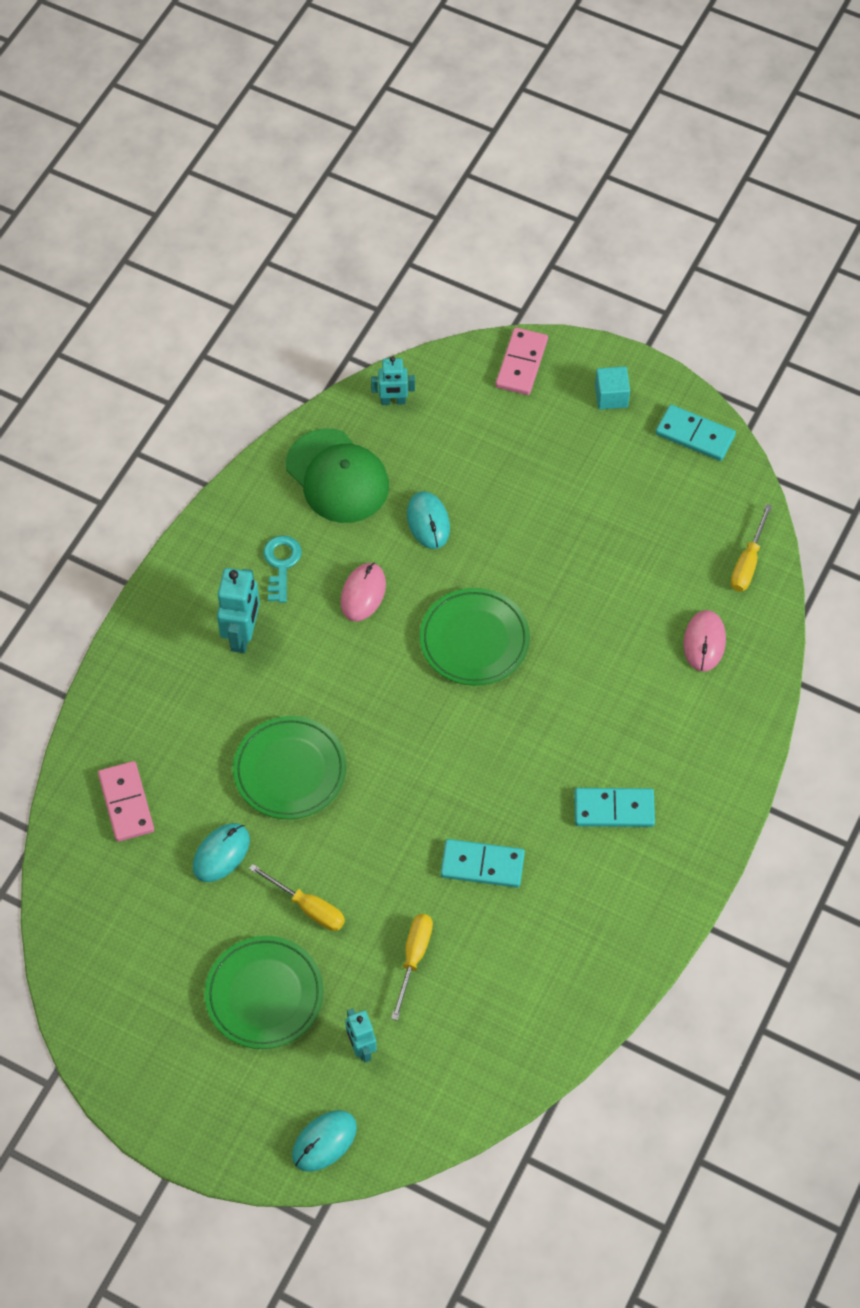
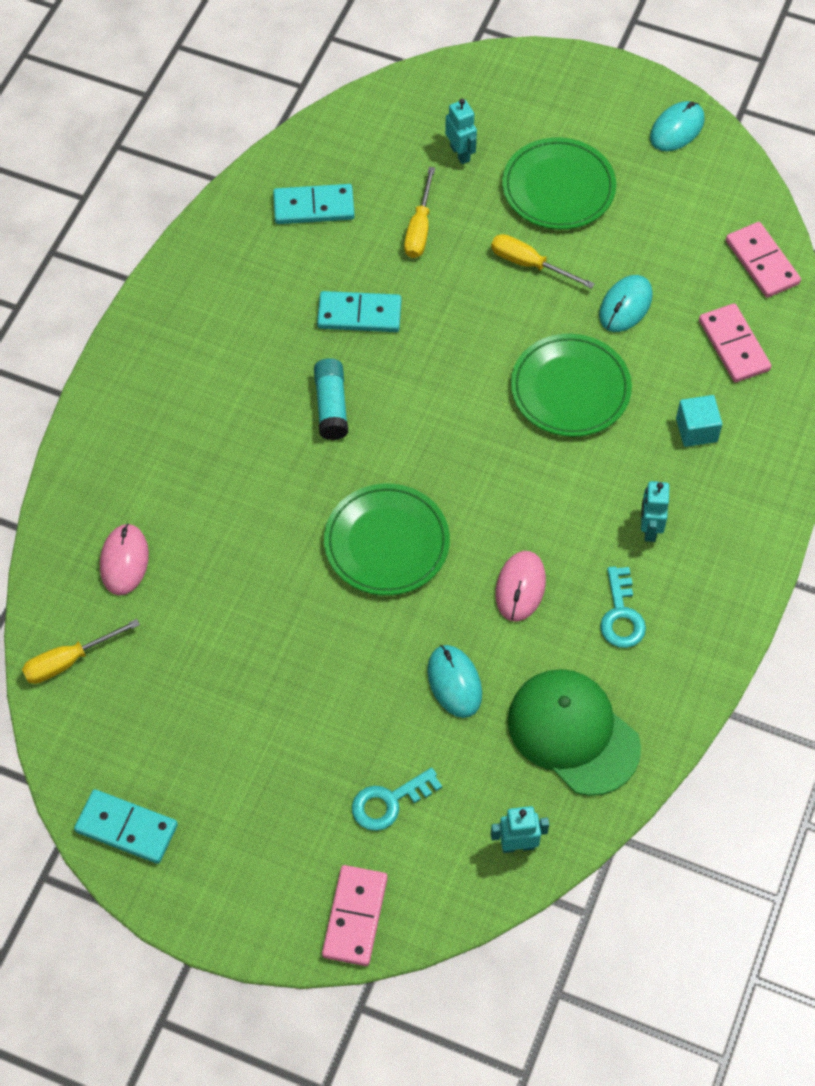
camera: 175 degrees right, 0 degrees up
(76, 890) = (762, 262): none -> pink domino
(242, 635) = (649, 529): turquoise robot -> turquoise robot, size x0.63
(324, 1141) = (483, 81): turquoise mouse -> turquoise mouse (677, 129)
(489, 438) = (389, 802): none -> turquoise key
(515, 771) = (331, 406): none -> turquoise glue stick
(611, 396) = (234, 876): turquoise cube -> turquoise cube (696, 430)
(614, 809) = (226, 377): turquoise domino -> turquoise domino (314, 207)
(748, 562) = (68, 661): yellow screwdriver -> yellow screwdriver turned 135 degrees counterclockwise

